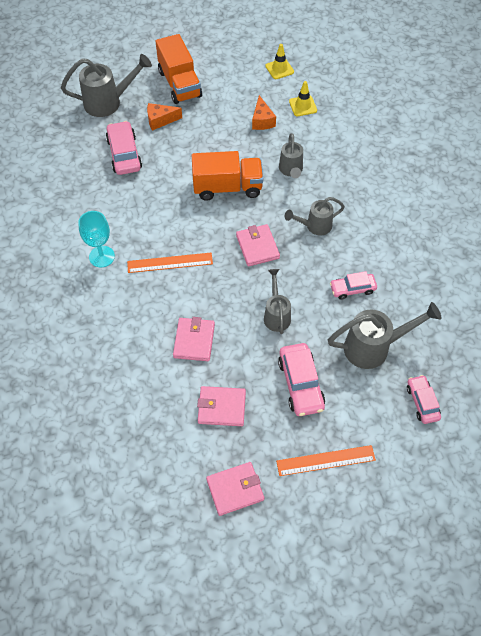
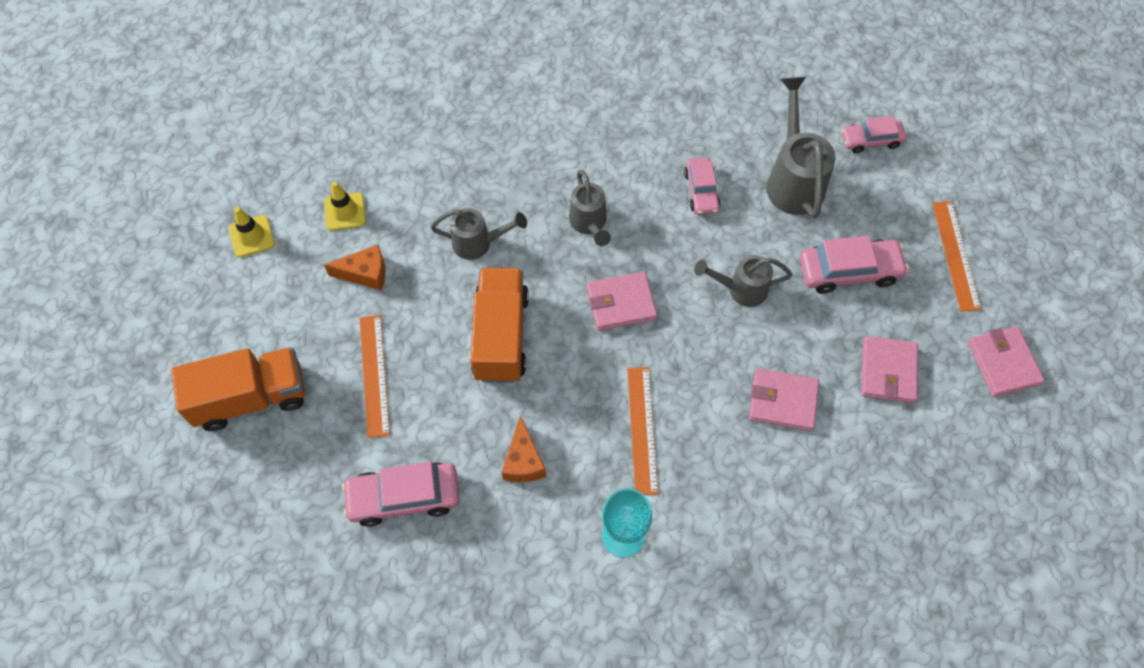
camera: 85 degrees left, 5 degrees up
(109, 102) = (270, 524): grey watering can -> none
(160, 120) = (334, 434): orange cheese -> orange cheese (523, 461)
(197, 132) = (374, 375): none -> orange ruler

